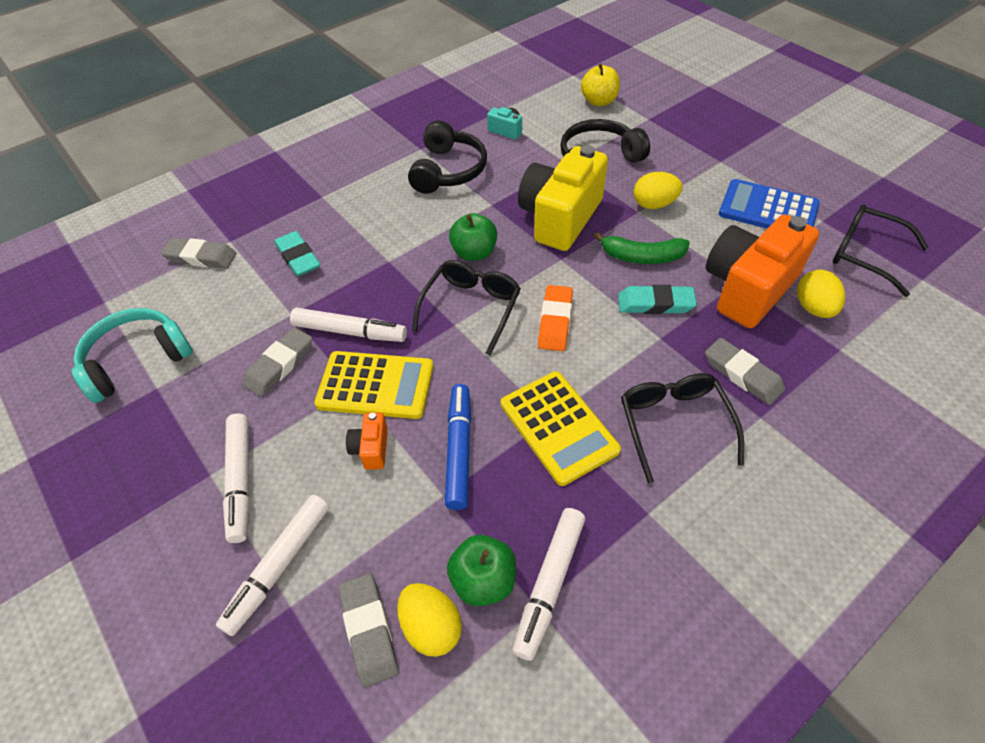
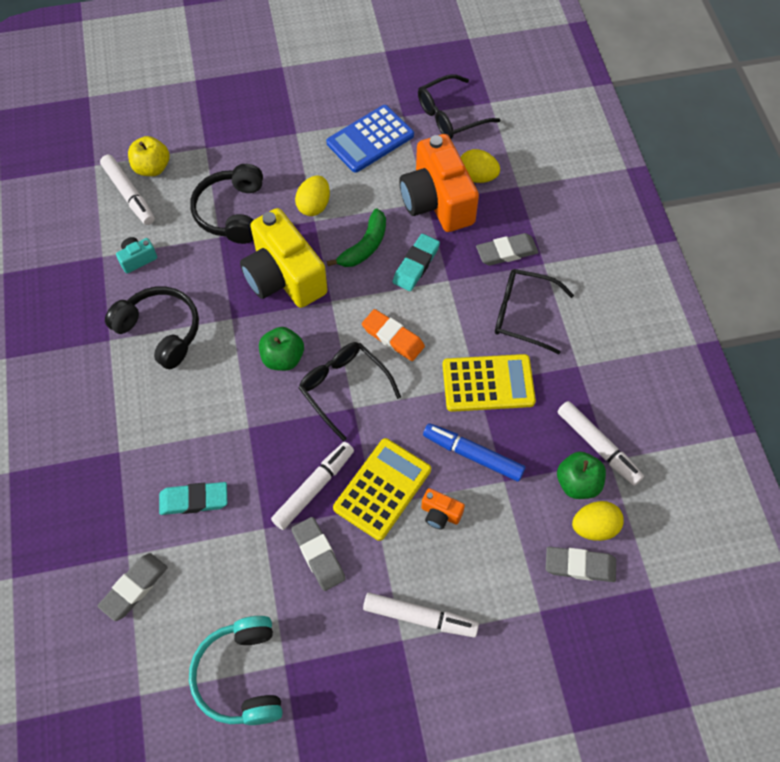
camera: 65 degrees left, 10 degrees up
(279, 566) = (506, 609): white marker -> white marker (129, 194)

